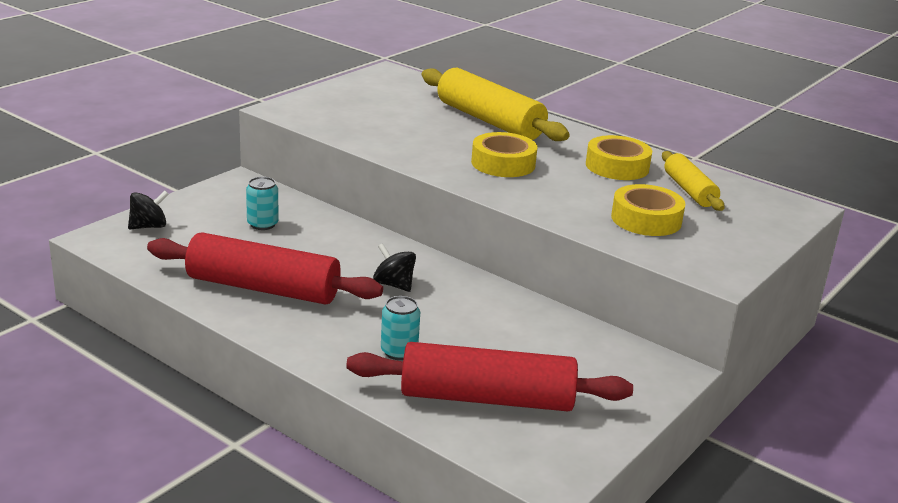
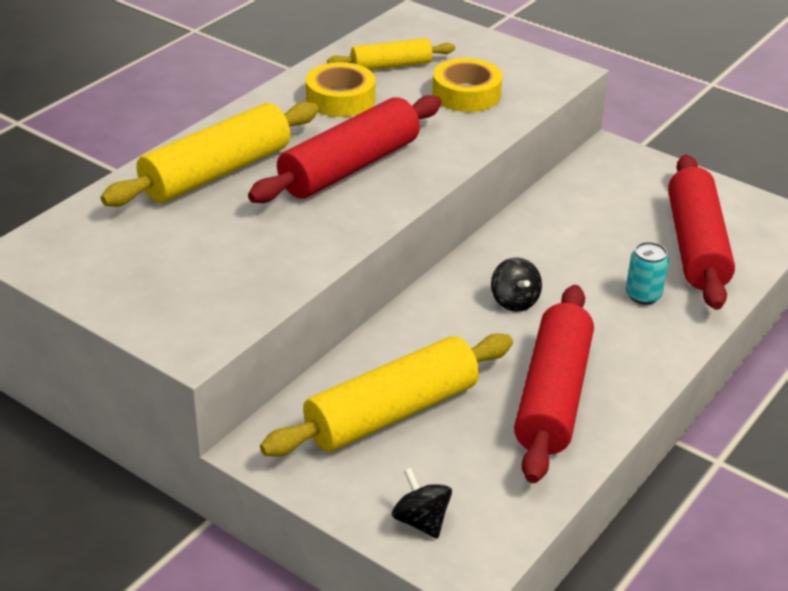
camera: 90 degrees left, 10 degrees up
(262, 224) = (391, 413): turquoise can -> yellow rolling pin
(394, 284) = (514, 301): black spinning top -> black spinning top turned 60 degrees counterclockwise
(503, 163) = (350, 167): yellow tape -> red rolling pin

